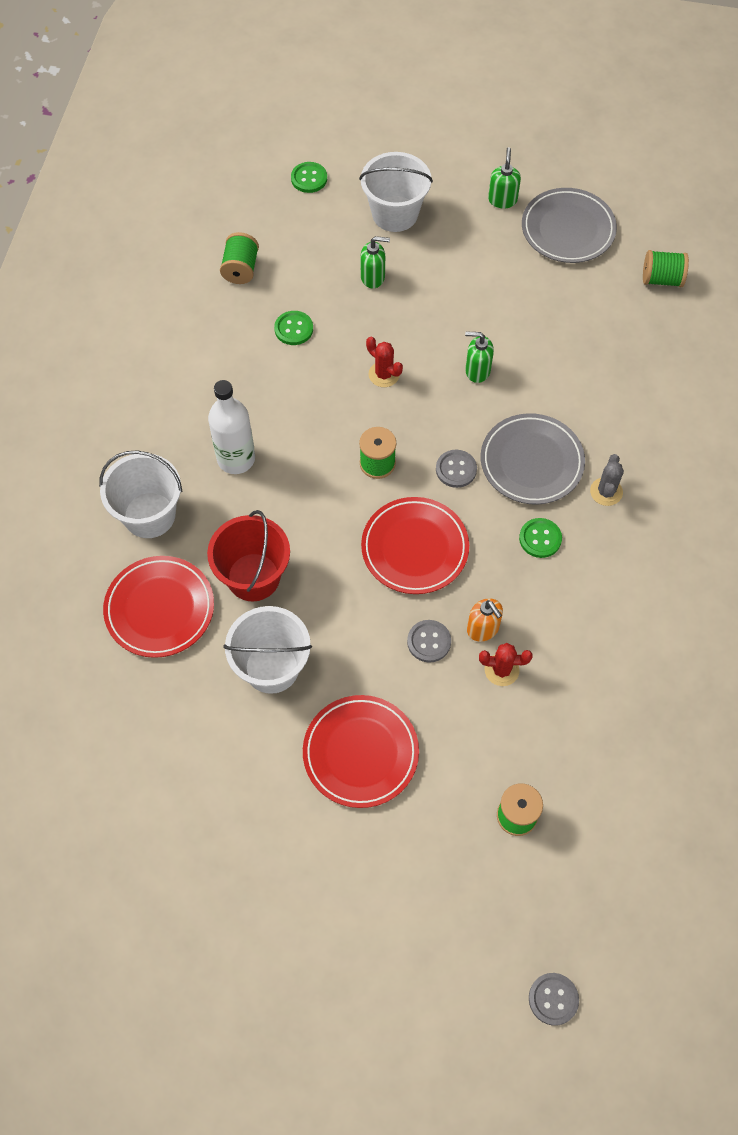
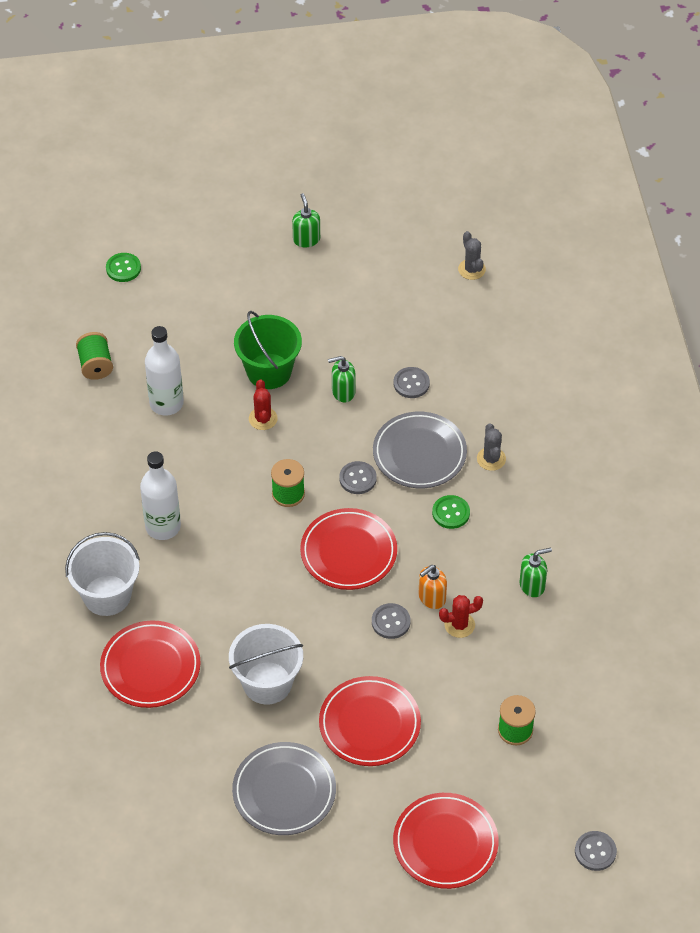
camera: 20 degrees left, 10 degrees down
(253, 577) = (220, 617): red bucket -> none
(293, 329) = (166, 403): green button -> white bottle
(373, 277) = (218, 339): green soap dispenser -> green soap dispenser (532, 585)
(384, 374) = (263, 419): red cactus -> red cactus turned 60 degrees clockwise
(388, 926) = (445, 843): none -> red plate
(395, 214) = (215, 278): white bucket -> none
(410, 326) = (269, 371): none -> green bucket
(483, 629) = (431, 598): orange soap dispenser -> orange soap dispenser turned 105 degrees clockwise
(552, 383) = (411, 383): none -> grey button
(568, 229) = (374, 249): grey plate -> grey plate (284, 791)
(661, 279) = (471, 269): green spool -> grey cactus

